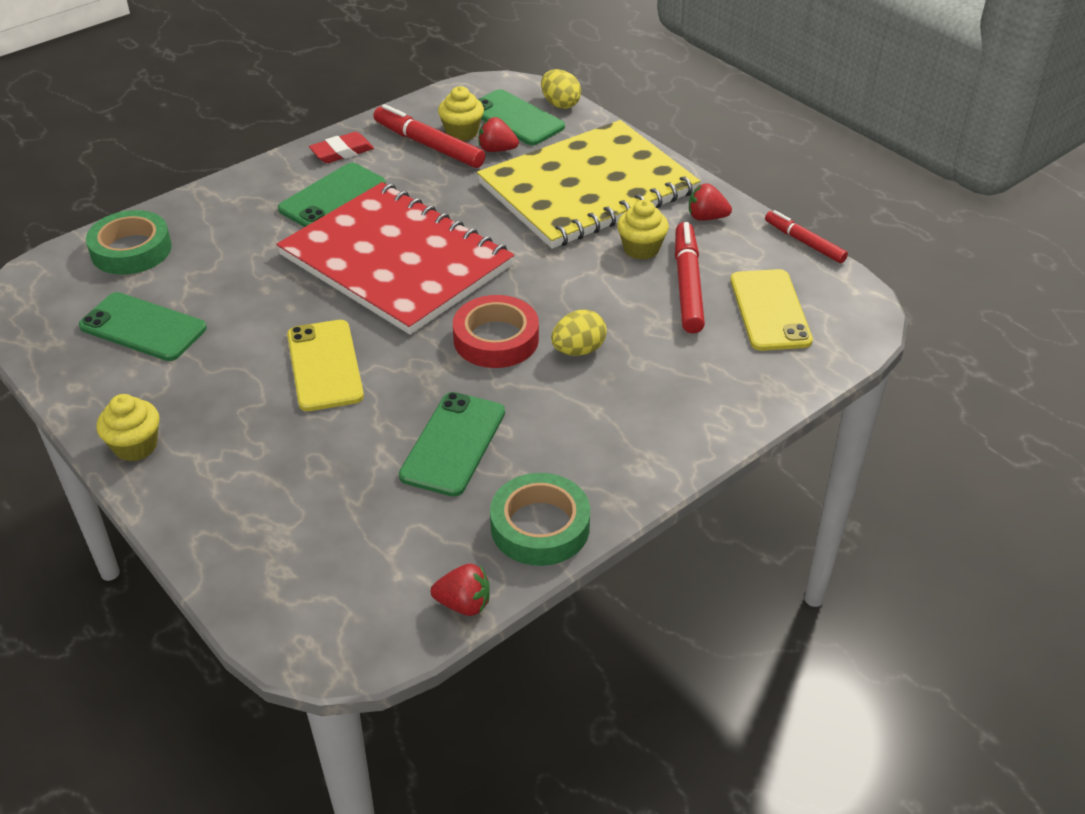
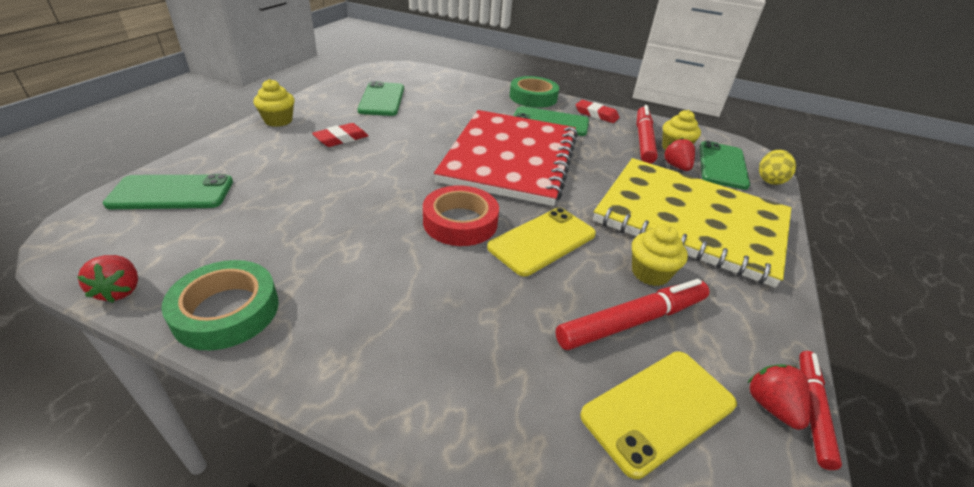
camera: 60 degrees right, 5 degrees down
(131, 250) = (444, 82): green tape -> green tape (533, 97)
(241, 392) = (341, 138): none -> red eraser
(324, 365) = (383, 159): yellow phone -> yellow phone (542, 241)
(453, 444) = (322, 233): green phone -> green phone (172, 193)
(578, 350) = (478, 271): yellow egg -> none
(706, 217) = (746, 307): red strawberry -> red strawberry (771, 406)

